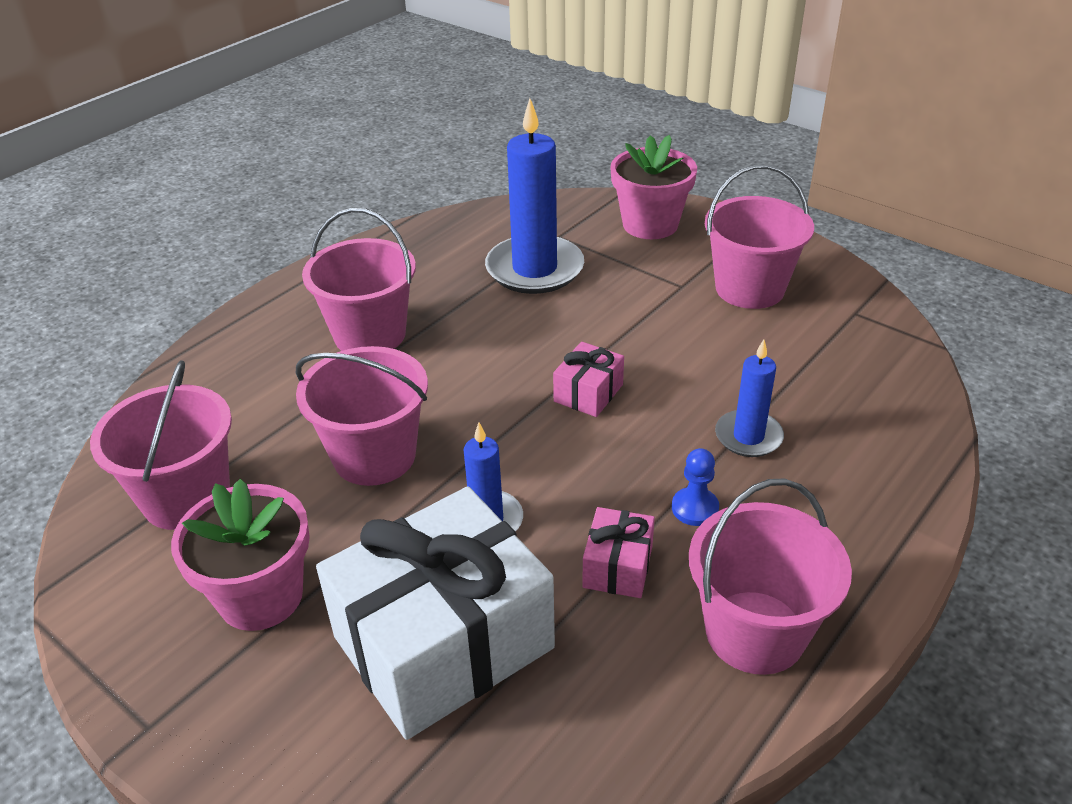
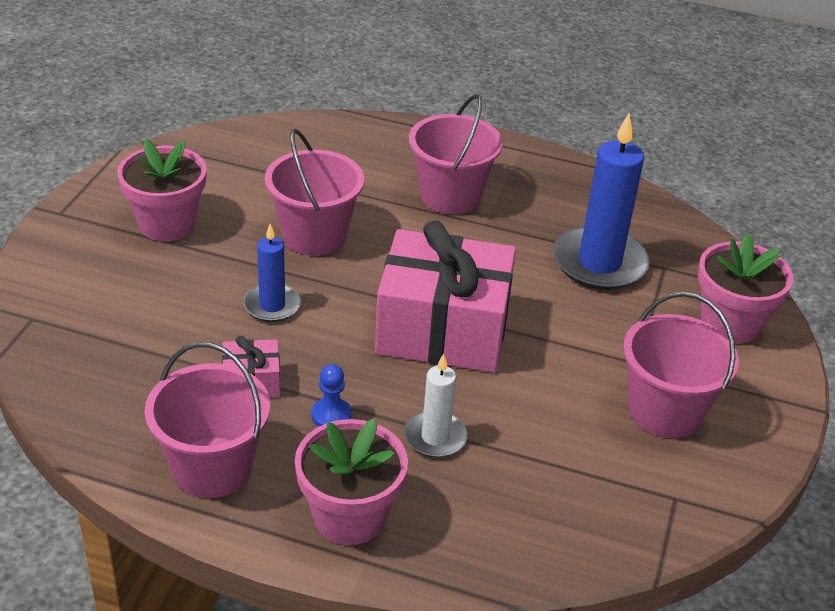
camera: 65 degrees right, 0 degrees up
(186, 498) = (239, 167): pink bucket -> none
(443, 642) = (154, 311): white gift -> none
(588, 393) = (442, 329): pink gift -> pink gift, size x2.34
(748, 437) = (435, 437): blue candle -> white candle
(850, 526) = (349, 516): none -> pink flower pot

